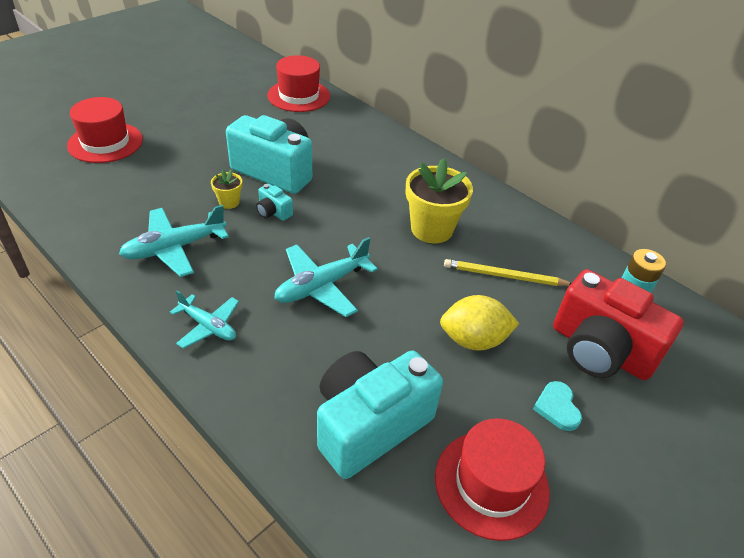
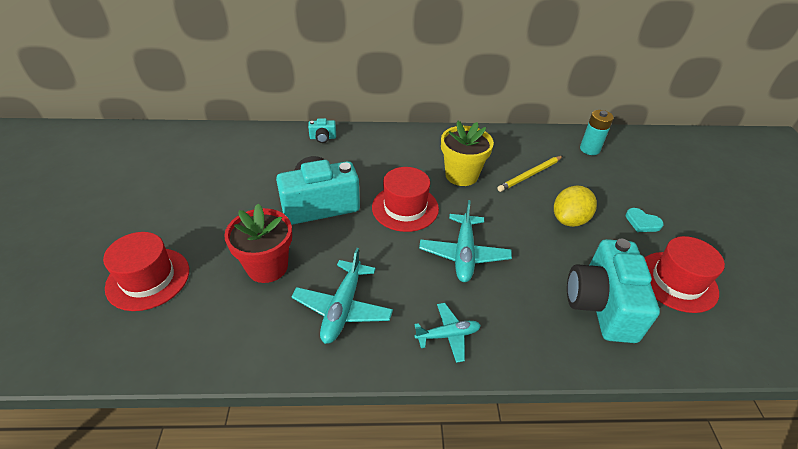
camera: 45 degrees left, 0 degrees up
(175, 186) = (267, 267): none -> red flower pot
(229, 202) = (325, 248): yellow flower pot -> none
(273, 212) = (363, 232): turquoise camera -> turquoise camera (323, 138)
(299, 96) = (247, 142): red hat -> red hat (405, 208)
(600, 350) = (615, 181): red camera -> none

